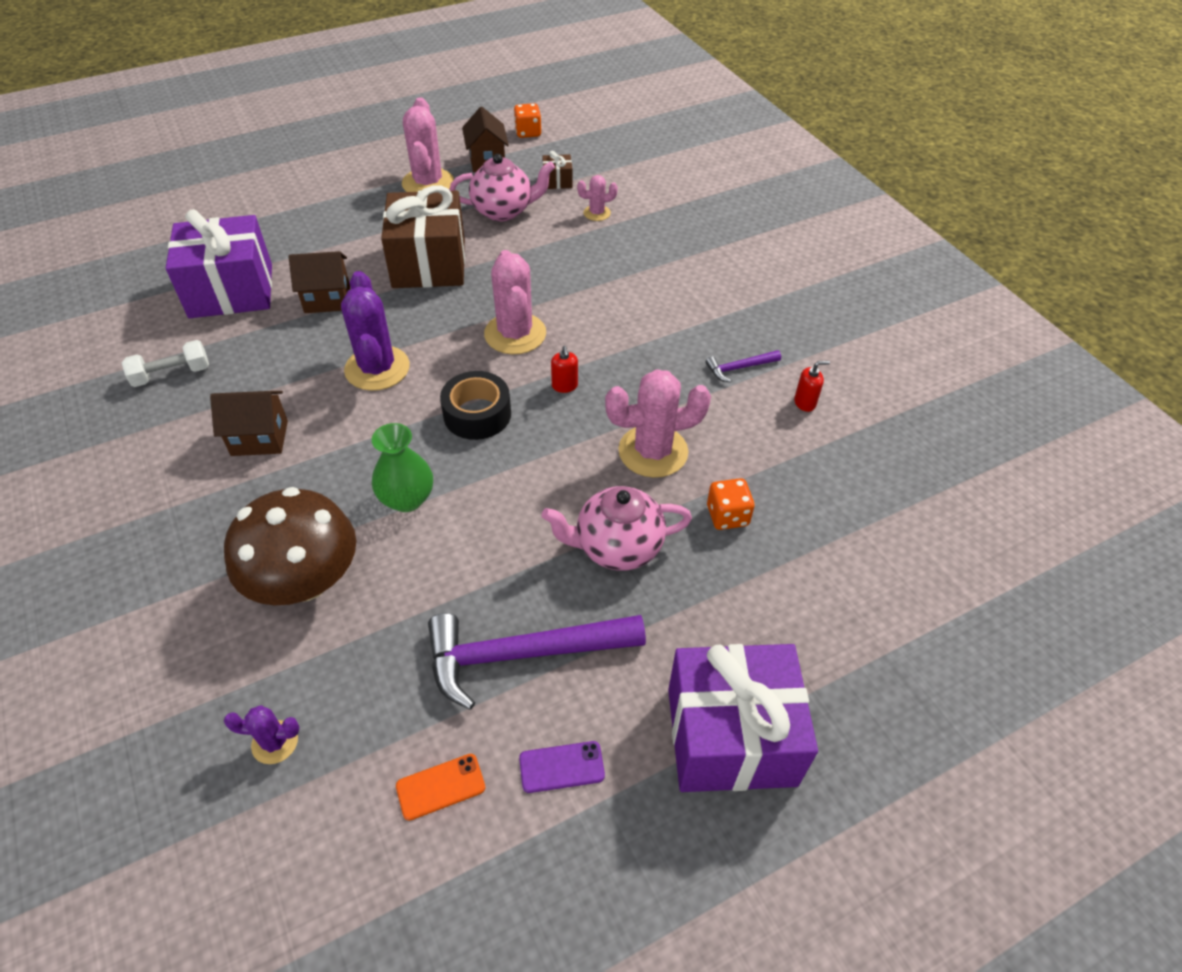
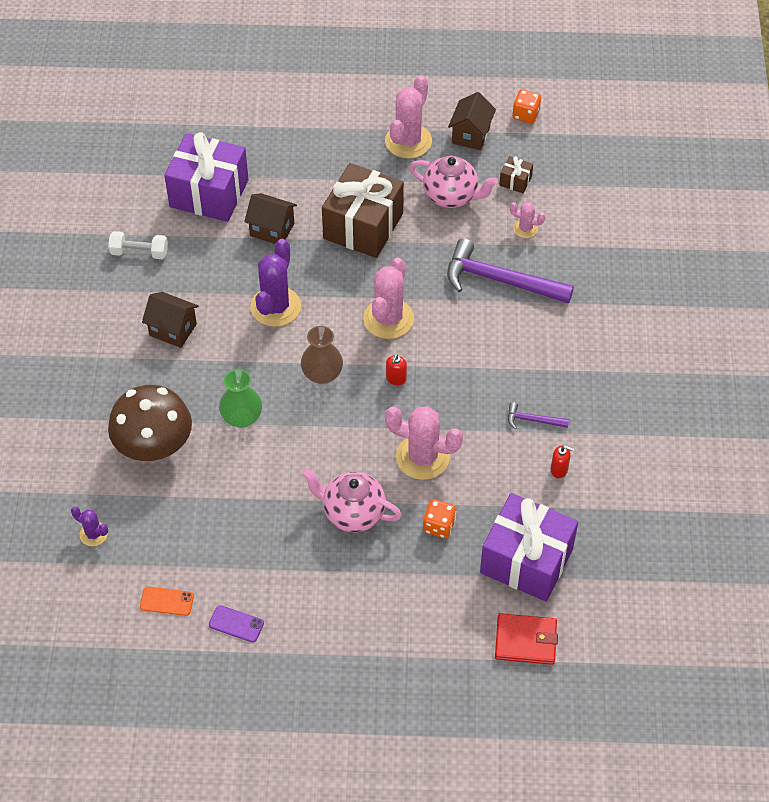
camera: 30 degrees right, 5 degrees up
(477, 414) = (322, 374): black tape -> brown vase
(522, 654) = (253, 551): purple hammer -> purple hammer (500, 280)
(731, 736) = (340, 656): purple gift -> purple gift (526, 560)
(927, 598) = (526, 640): none -> red wallet

